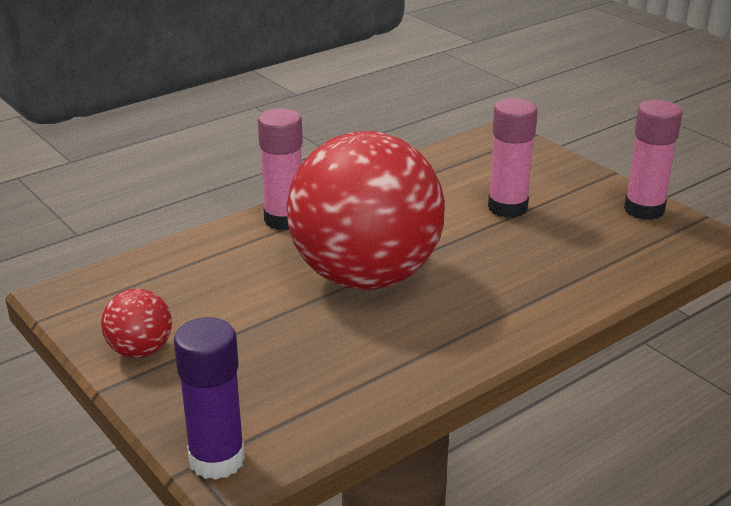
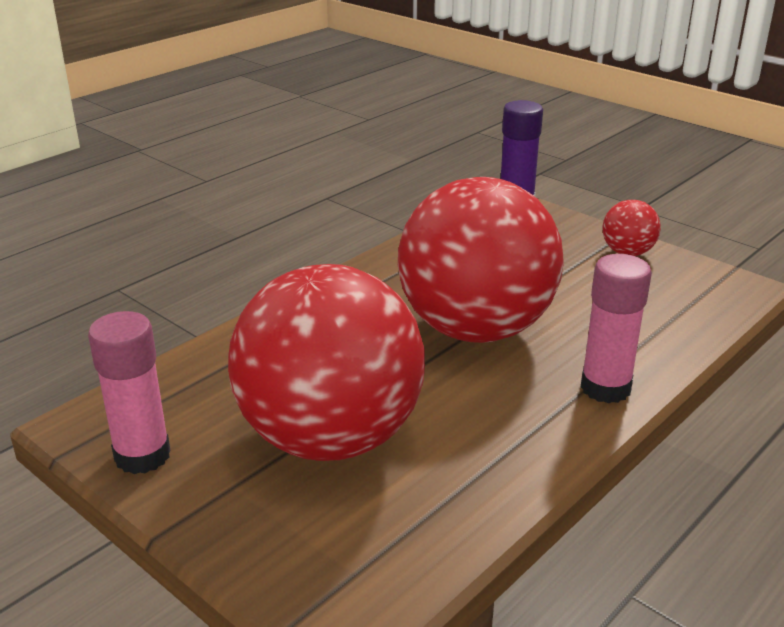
camera: 170 degrees right, 0 degrees up
(507, 208) = (330, 438): pink glue stick -> red ball

